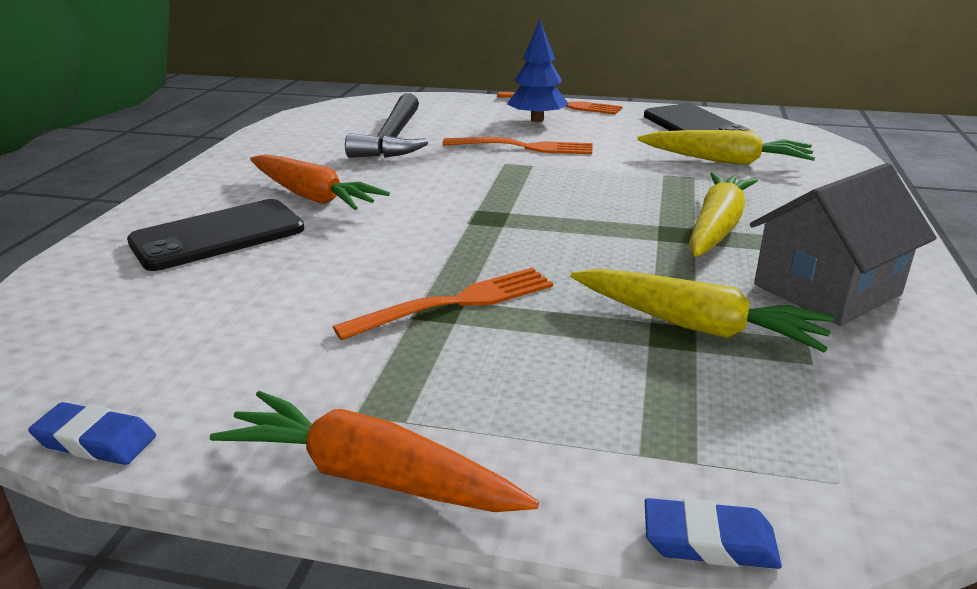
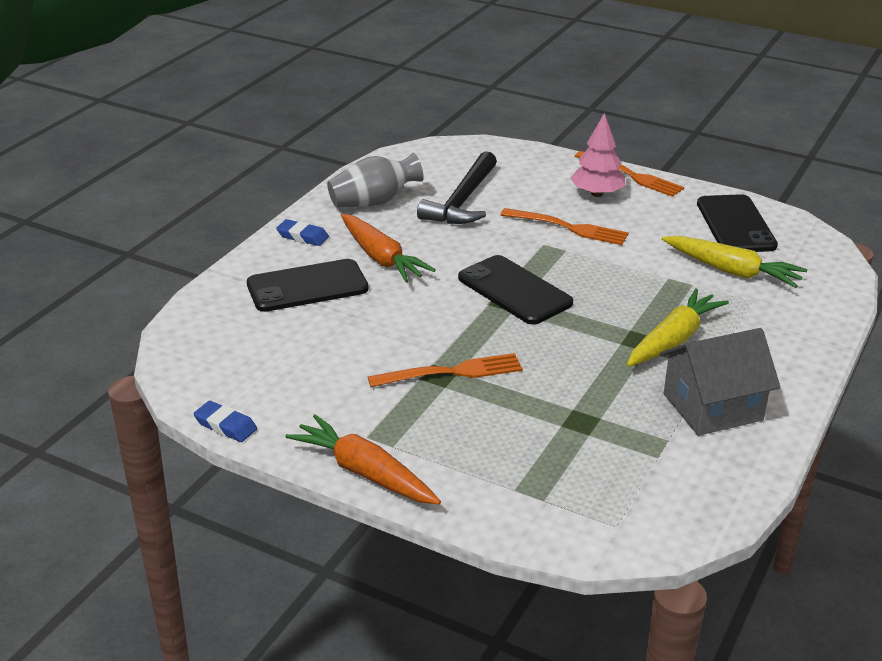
camera: 15 degrees right, 5 degrees up
(288, 150) = (374, 202): none -> grey vase
(494, 206) = (514, 290): none -> black phone
(537, 120) = (597, 194): blue tree -> pink tree
(695, 326) = (600, 418): yellow carrot -> none
(709, 541) = (523, 538): blue eraser -> blue eraser (302, 236)

